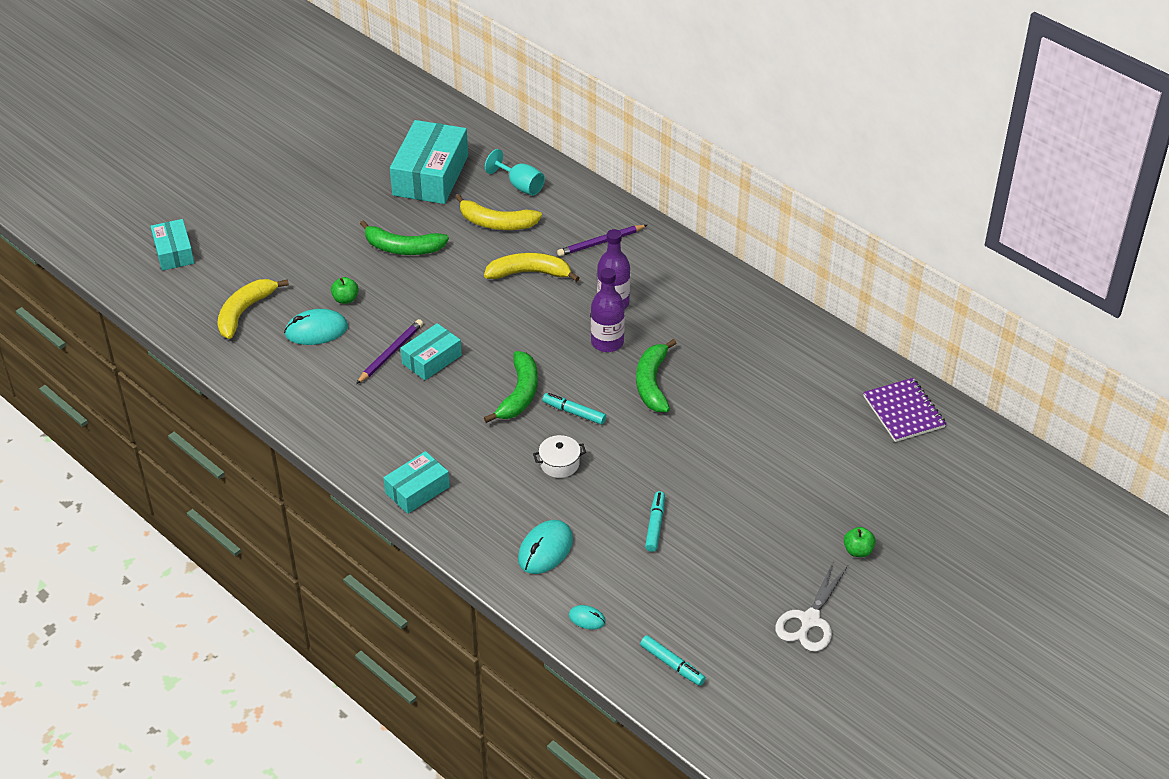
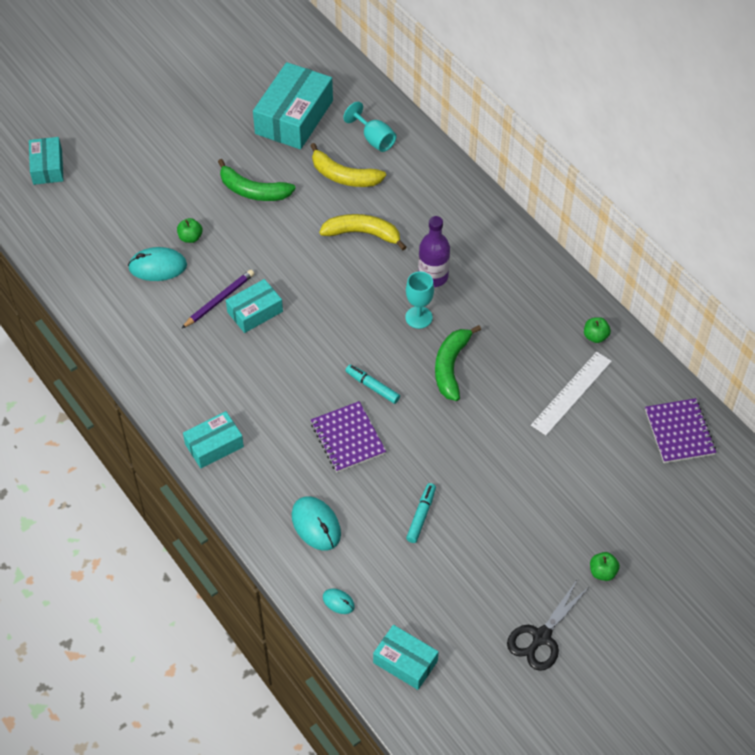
camera: 10 degrees right, 10 degrees up
(244, 312) = (98, 238): yellow banana -> none
(519, 394) = (326, 360): green banana -> none
(545, 549) = (316, 525): turquoise mouse -> turquoise mouse turned 75 degrees counterclockwise
(559, 464) = (348, 438): white pot -> purple notebook
(601, 242) = (435, 210): purple pencil -> none
(607, 342) = (418, 317): purple bottle -> turquoise goblet
(672, 665) = (405, 662): turquoise marker -> turquoise box
(783, 391) = (571, 393): none -> white ruler
(795, 336) = (595, 336): none -> green apple
(810, 620) = (541, 637): white scissors -> black scissors

